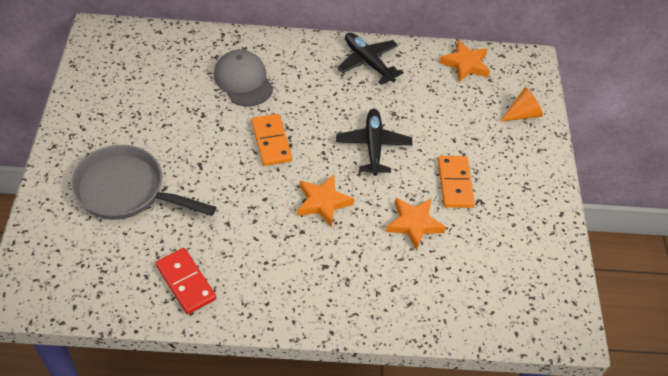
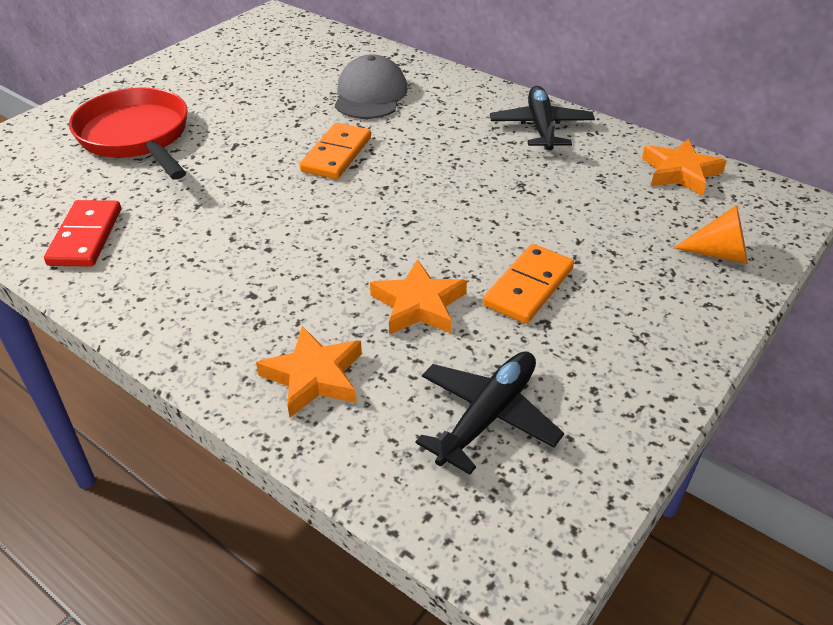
camera: 40 degrees right, 10 degrees down
(126, 190) = (136, 137): grey pan -> red pan
(323, 202) = (327, 232): orange star -> orange star (314, 376)
(373, 146) = (456, 204): black plane -> black plane (487, 417)

